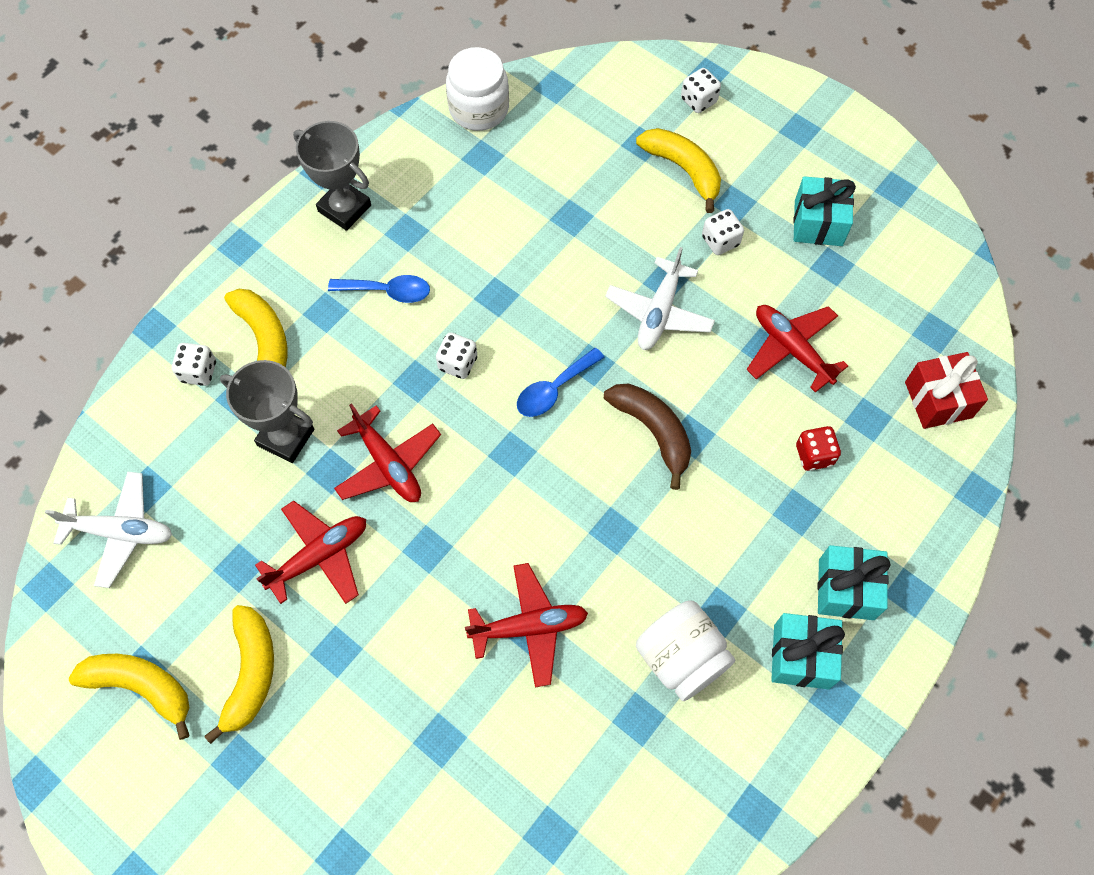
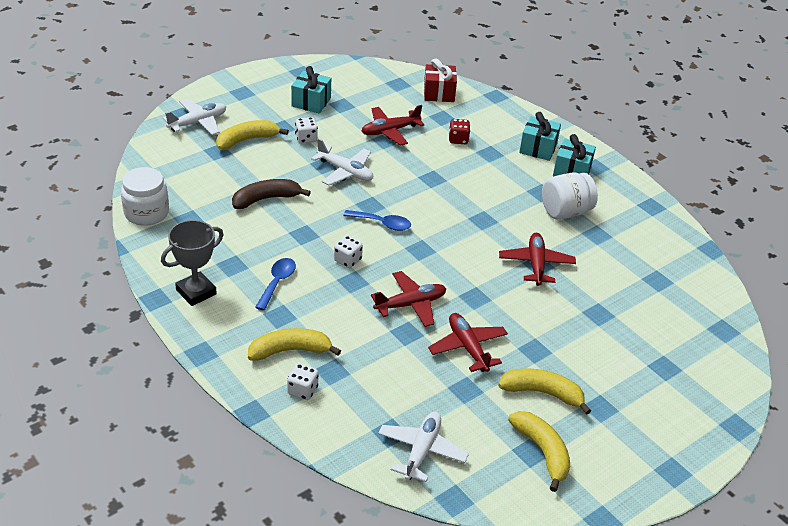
camera: 80 degrees left, 25 degrees down
(141, 687) = (542, 452): yellow banana -> yellow banana turned 120 degrees clockwise
(286, 437) = (374, 351): grey trophy -> none
(553, 390) = (382, 224): blue spoon -> blue spoon turned 45 degrees counterclockwise
(653, 431) = (424, 191): brown banana -> brown banana (266, 199)
(698, 101) = (198, 123): white dice -> white plane

